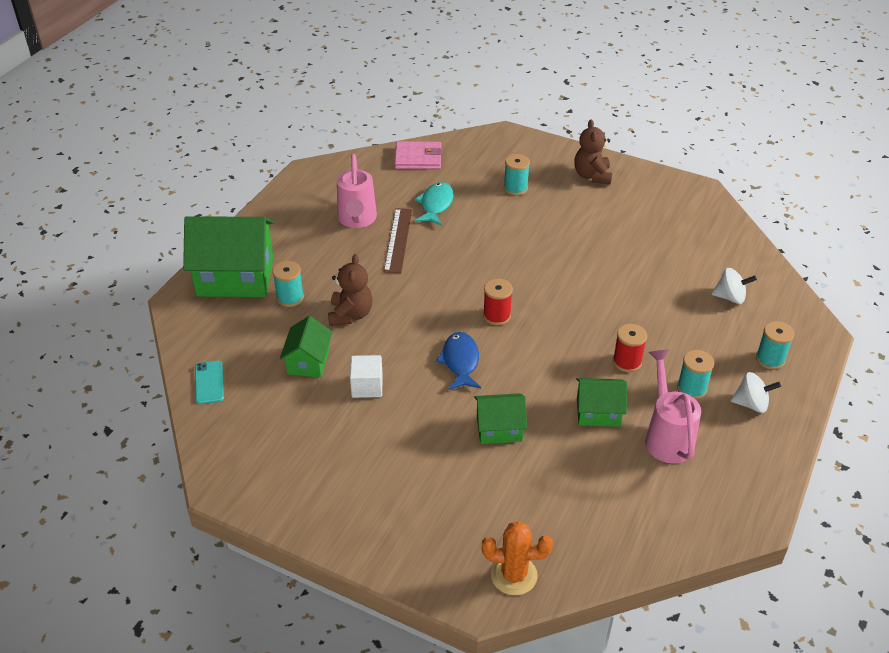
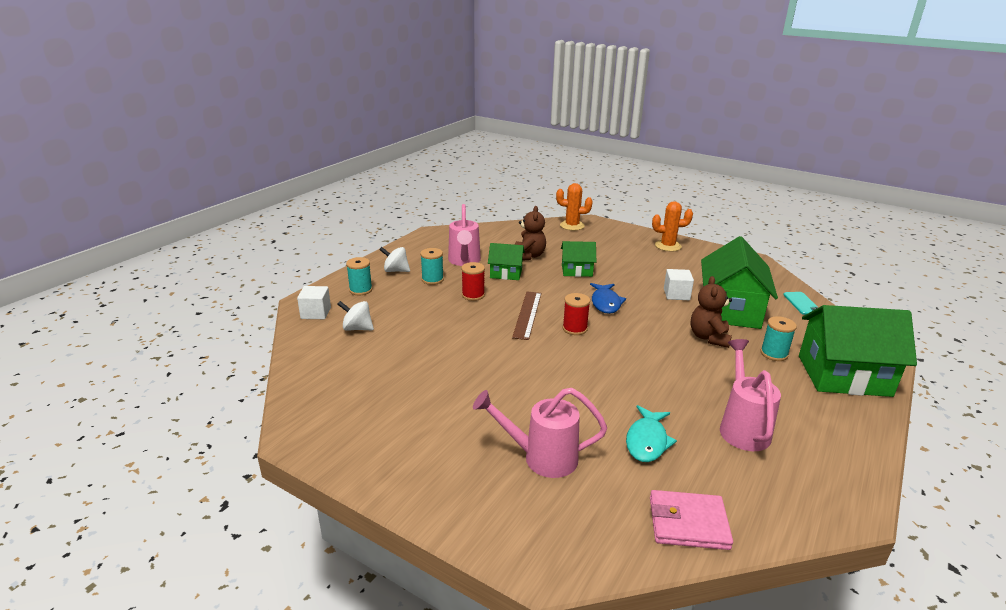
camera: 175 degrees left, 15 degrees down
(308, 361) = (730, 310): green house -> green house, size x1.89
(348, 515) = (668, 246): none -> orange cactus
(398, 240) = (683, 400): brown ruler -> brown ruler (527, 314)
(515, 188) = (541, 458): turquoise spool -> pink watering can
(592, 176) = (429, 470): brown teddy bear -> brown teddy bear (528, 256)
(791, 316) = (316, 313): none -> white cube

